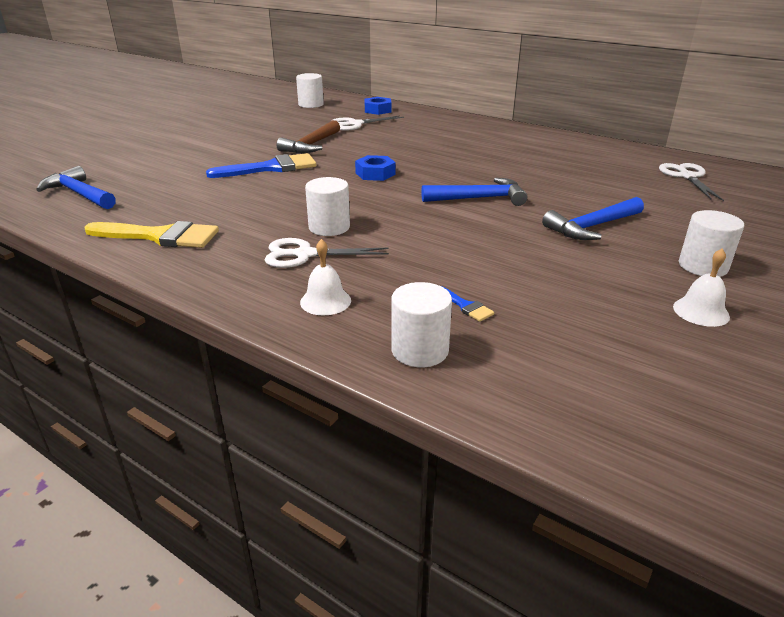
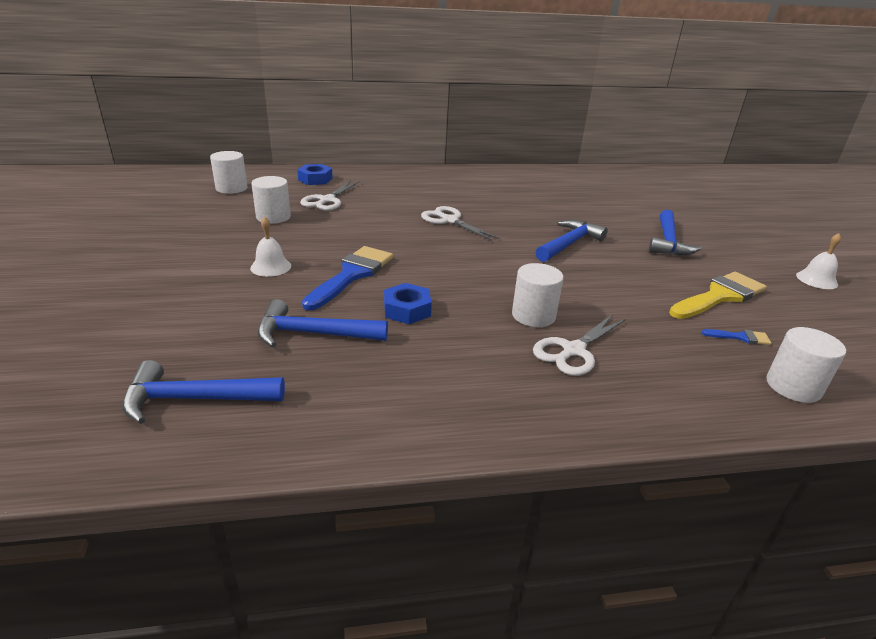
camera: 45 degrees left, 0 degrees up
(160, 236) = (418, 400): yellow brush -> yellow brush (719, 296)
(184, 188) = (314, 334): none -> blue hammer
(311, 145) = (335, 236): brown hammer -> none
(325, 301) = (674, 384): white bell -> white bell (271, 267)
(375, 173) = (454, 248): blue nut -> blue nut (407, 310)
(687, 176) = (632, 184): white scissors -> white scissors (450, 220)
(703, 266) = (760, 248): white cylinder -> white cylinder (273, 217)

